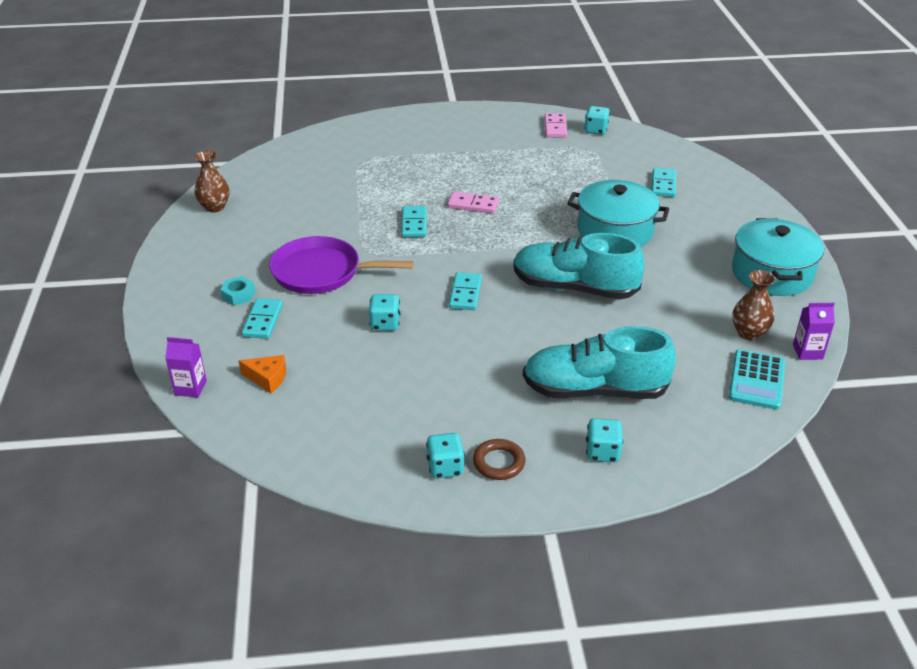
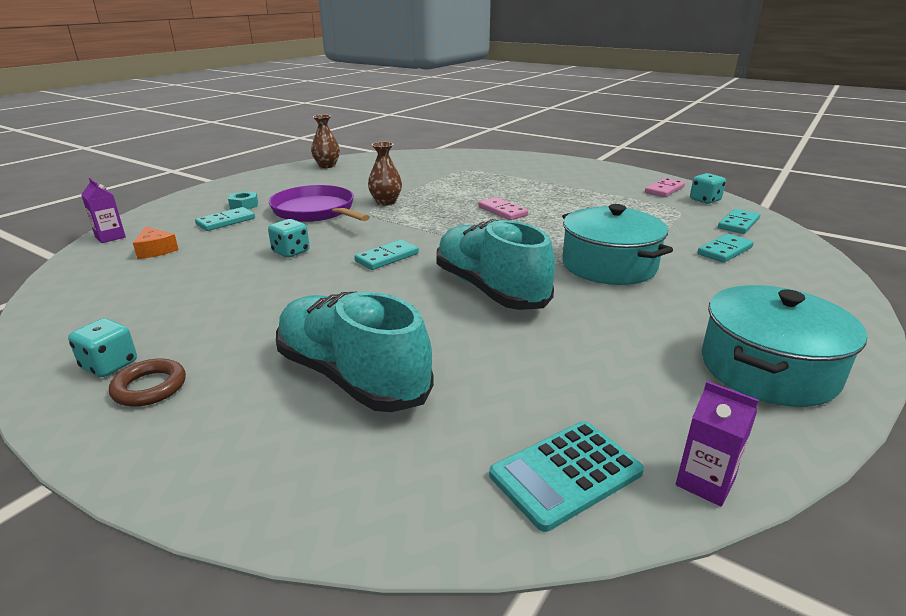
camera: 40 degrees right, 10 degrees down
(414, 224) = (434, 208): turquoise domino -> turquoise domino (738, 224)
(602, 452) = (245, 438): turquoise dice -> none
(749, 333) = (637, 415): brown vase -> brown vase (386, 202)

